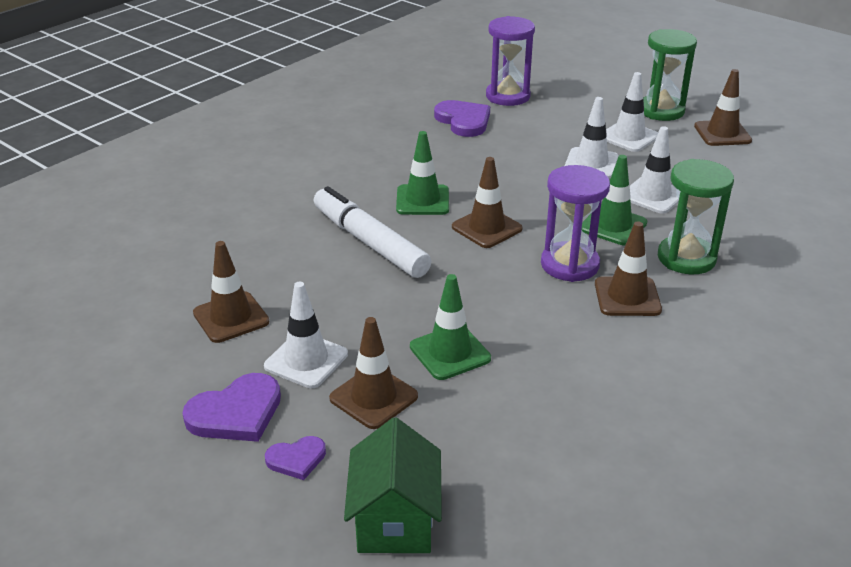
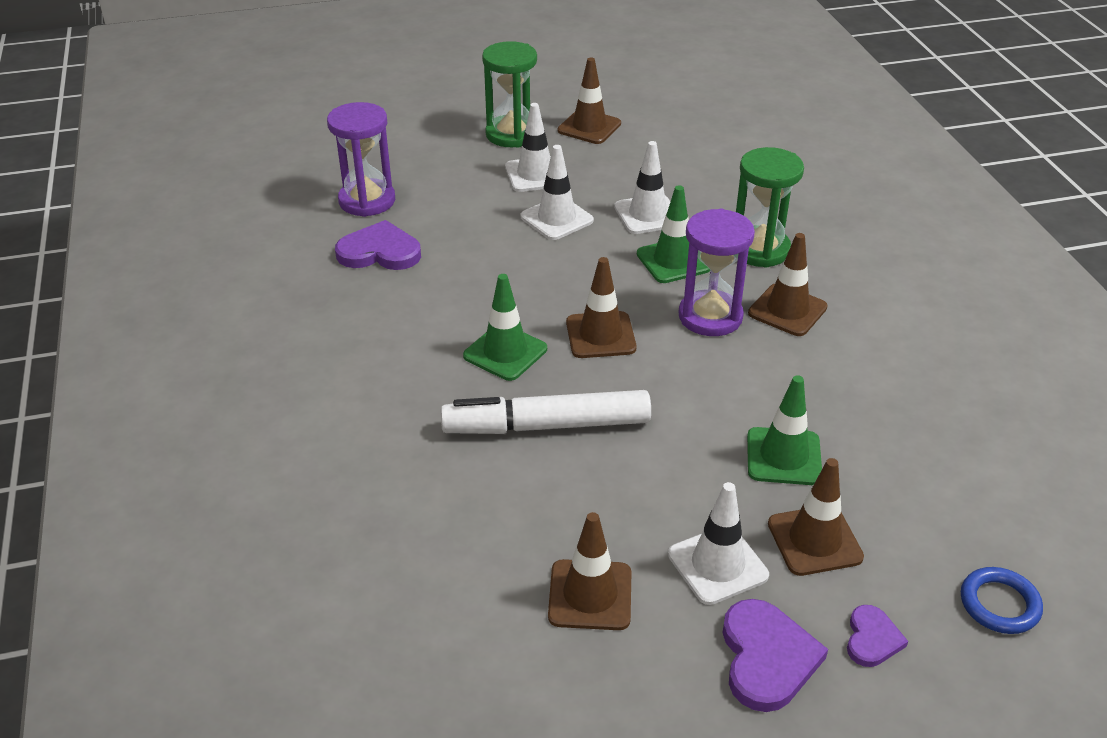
camera: 55 degrees left, 5 degrees up
(395, 521) = (999, 604): green house -> blue ring

